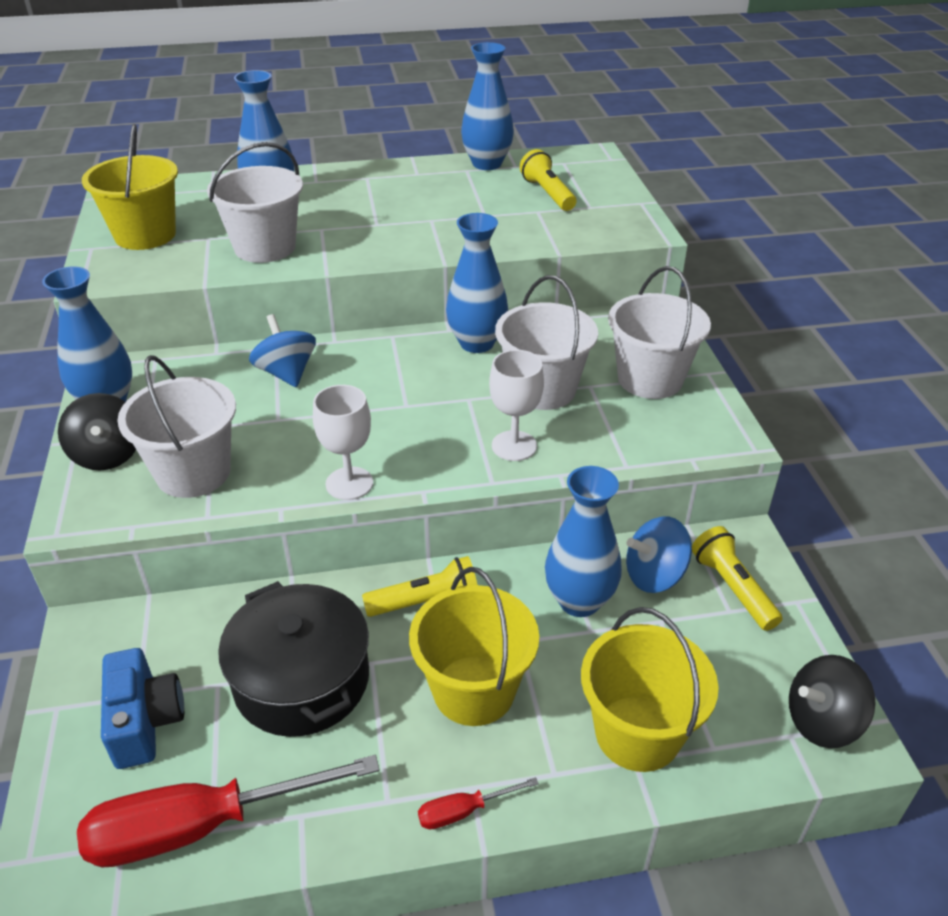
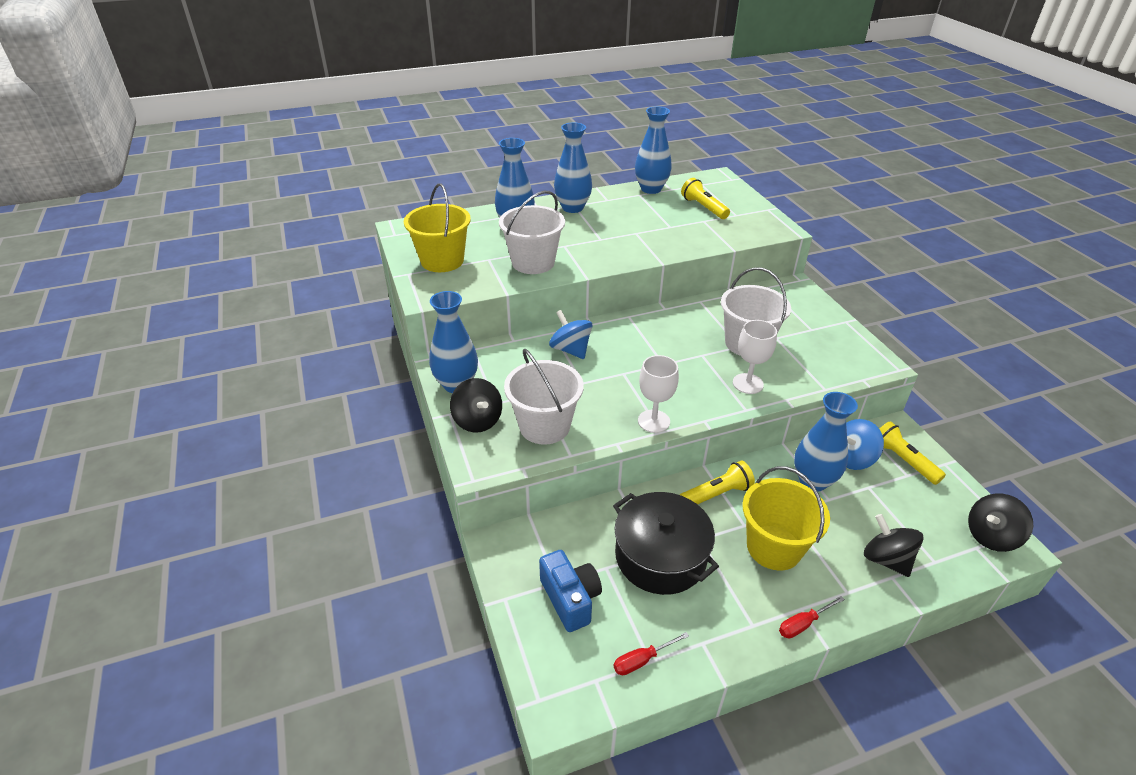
camera: 10 degrees left, 0 degrees up
(201, 826) = (642, 660): red screwdriver -> red screwdriver, size x0.44
(477, 343) = (688, 316): blue vase -> blue vase (572, 208)
(637, 733) = (886, 559): yellow bucket -> black spinning top
(650, 379) = (812, 329): white bucket -> none

